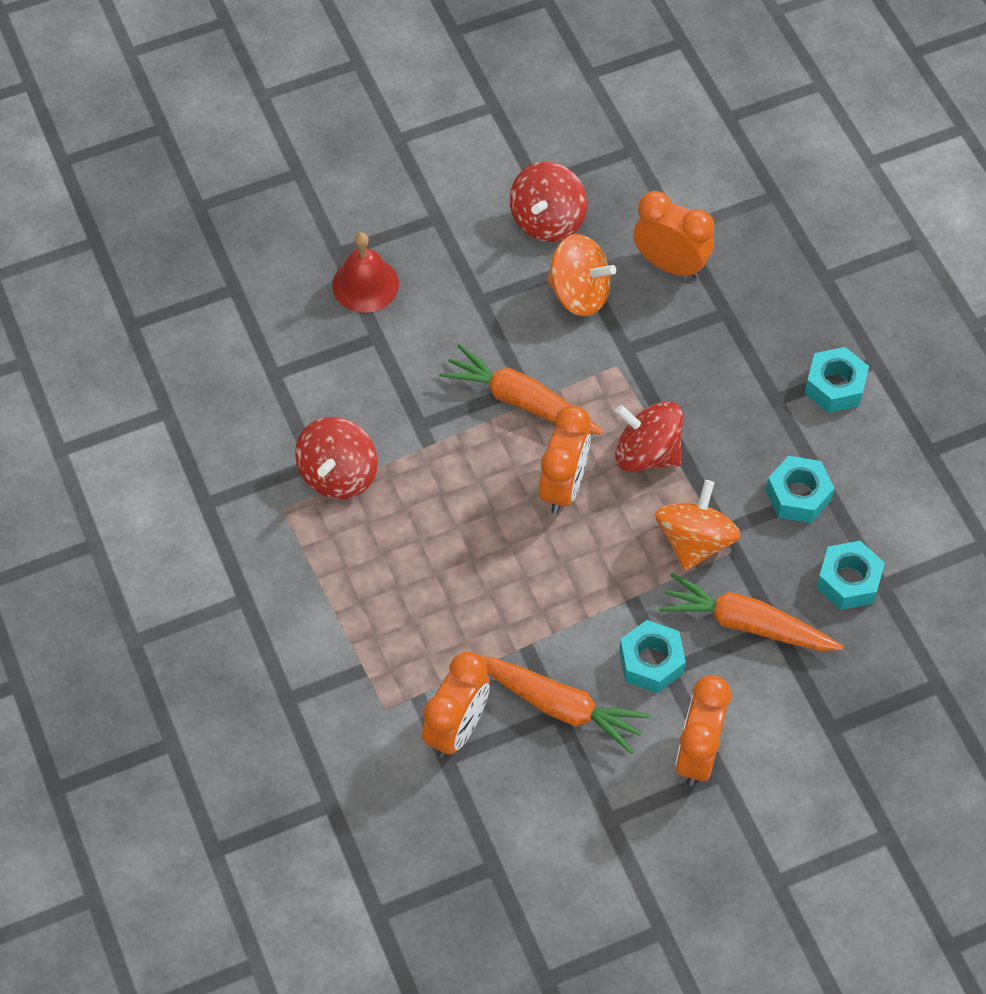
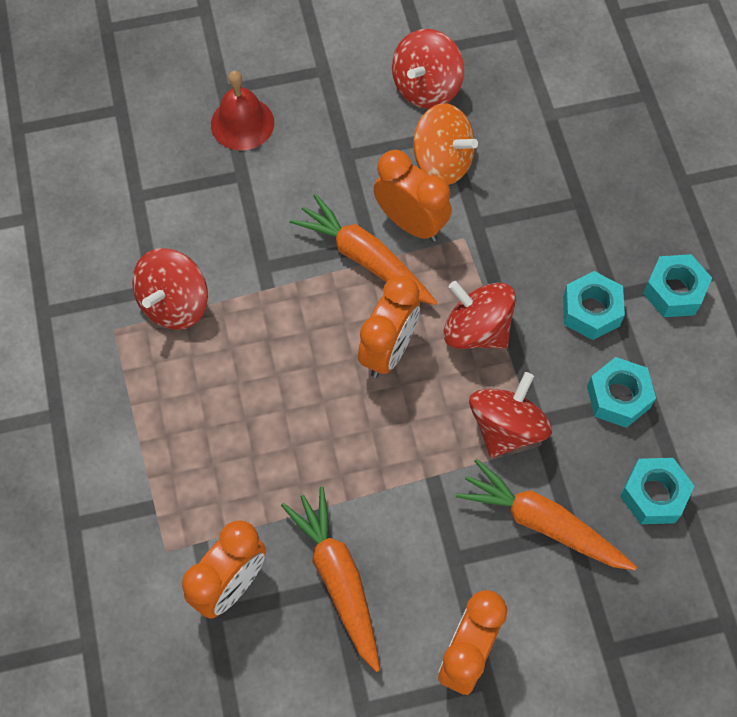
camera: 10 degrees right, 5 degrees up
(559, 706) = (338, 579): orange carrot -> orange carrot turned 150 degrees counterclockwise
(651, 662) = (439, 547): turquoise nut -> turquoise nut (591, 311)
(670, 265) = (535, 147): orange clock -> orange clock (411, 223)
(694, 541) = (506, 428): orange spinning top -> red spinning top

